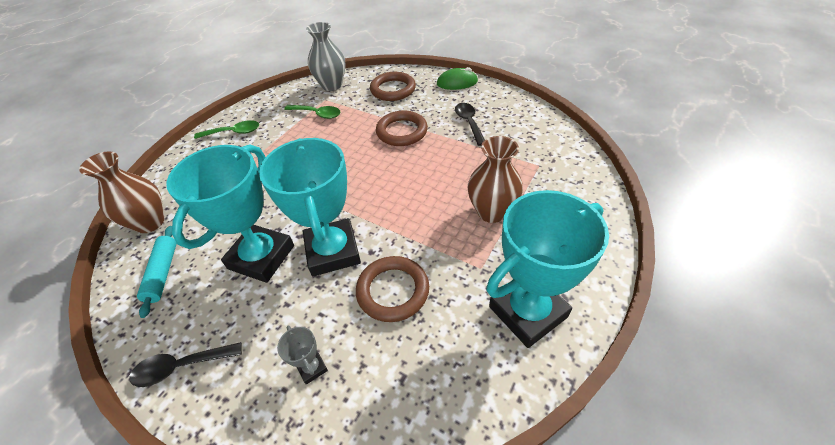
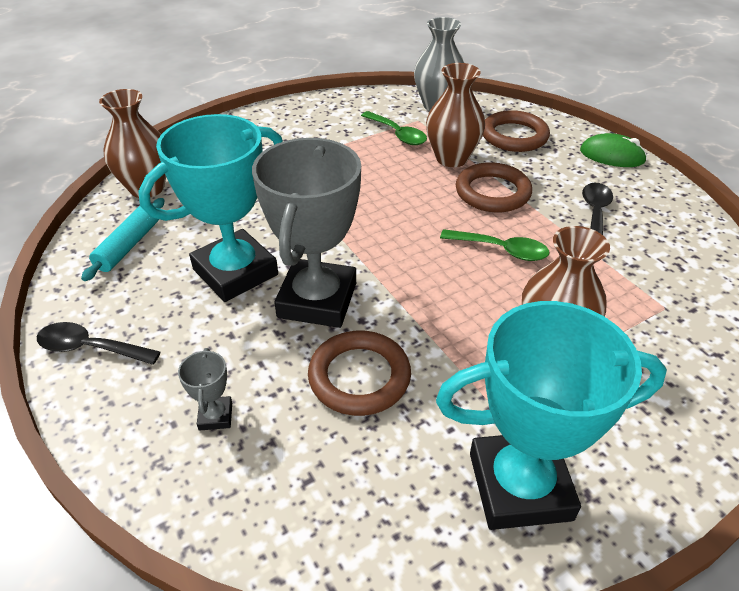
camera: 25 degrees right, 5 degrees down
(233, 132) = (288, 123): green spoon -> green spoon (501, 250)
(333, 251) = (317, 300): turquoise trophy -> grey trophy
(363, 118) = (451, 158): none -> brown vase

